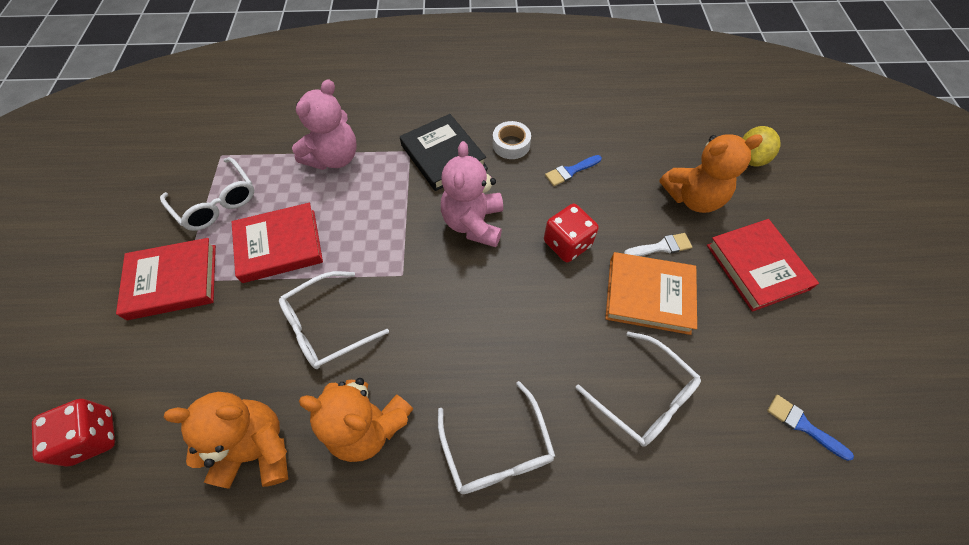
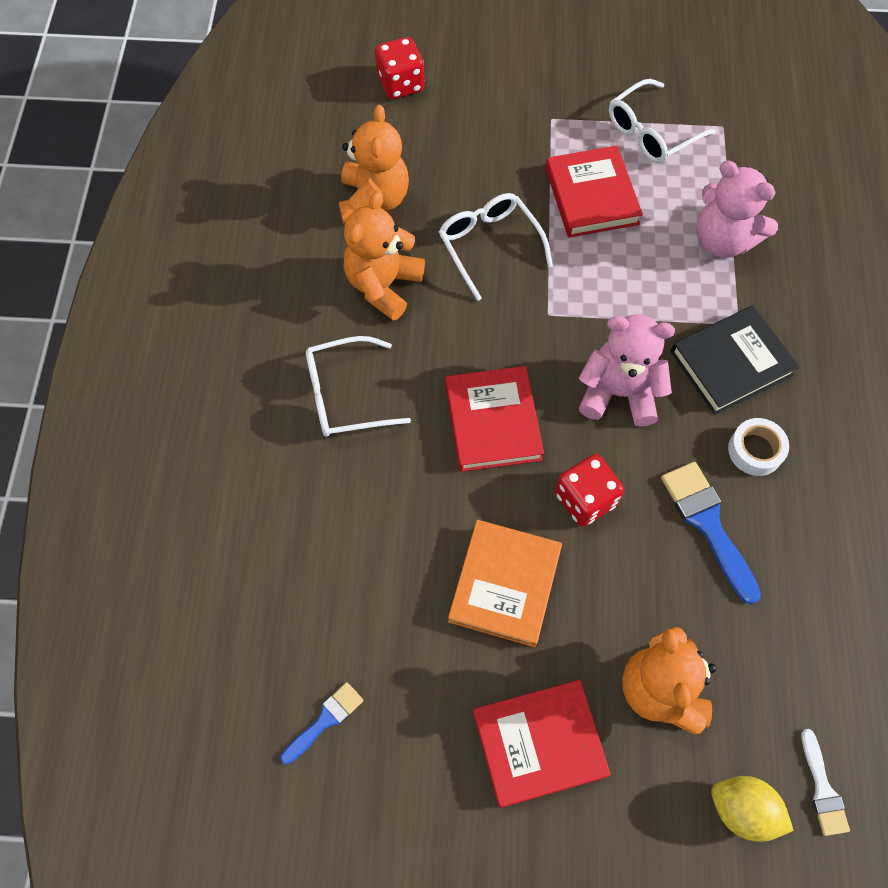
camera: 95 degrees right, 5 degrees up
(173, 281) = (551, 111): red book -> red book (493, 422)
(570, 171) = (707, 523): blue brush -> blue brush, size x1.69
(644, 397) = (379, 548): white glasses -> none
(661, 247) = (576, 619): white brush -> white brush (822, 789)

